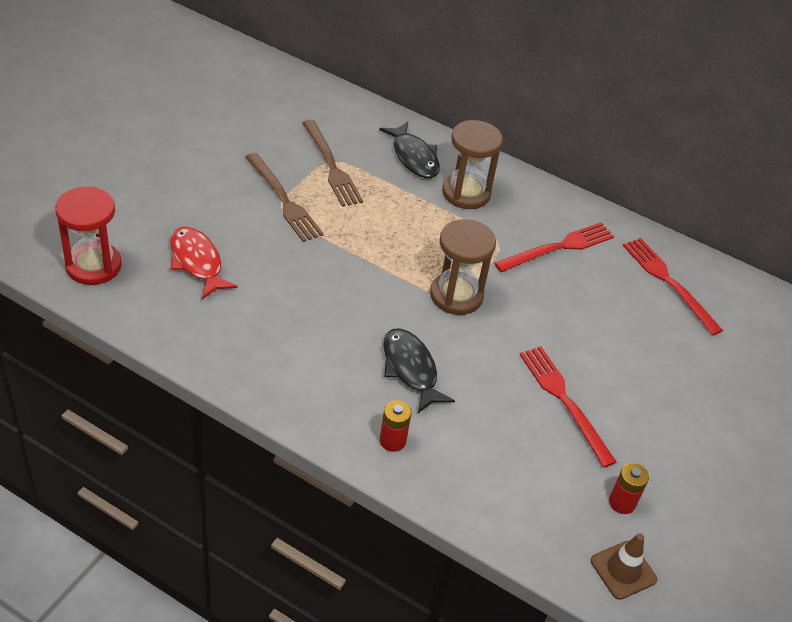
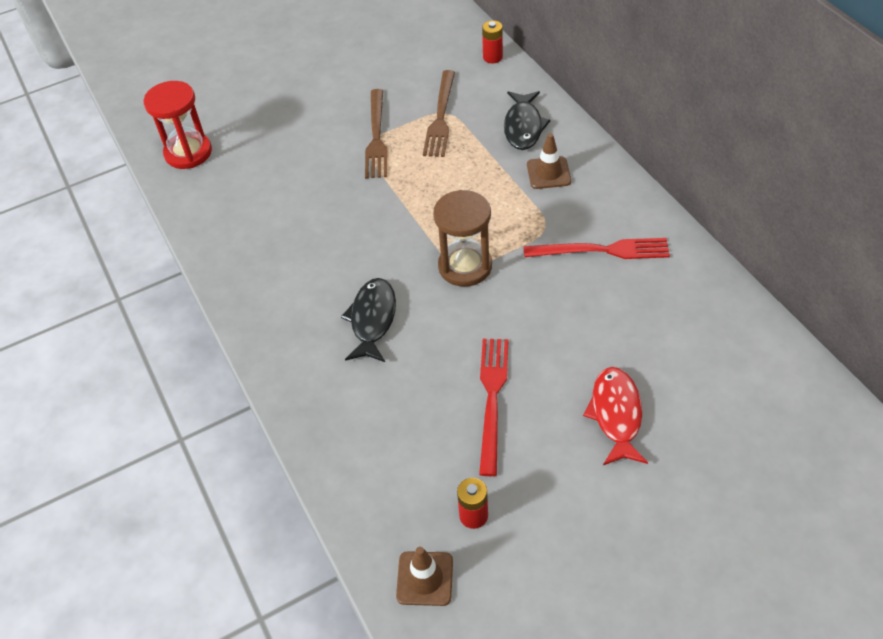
camera: 40 degrees right, 5 degrees up
(197, 262) = (267, 172): red fish -> red fish (616, 414)
(392, 441) = (309, 377): red battery -> red battery (492, 57)
(466, 193) = (548, 173): brown hourglass -> brown traffic cone
(669, 282) = (695, 320): red fork -> none

